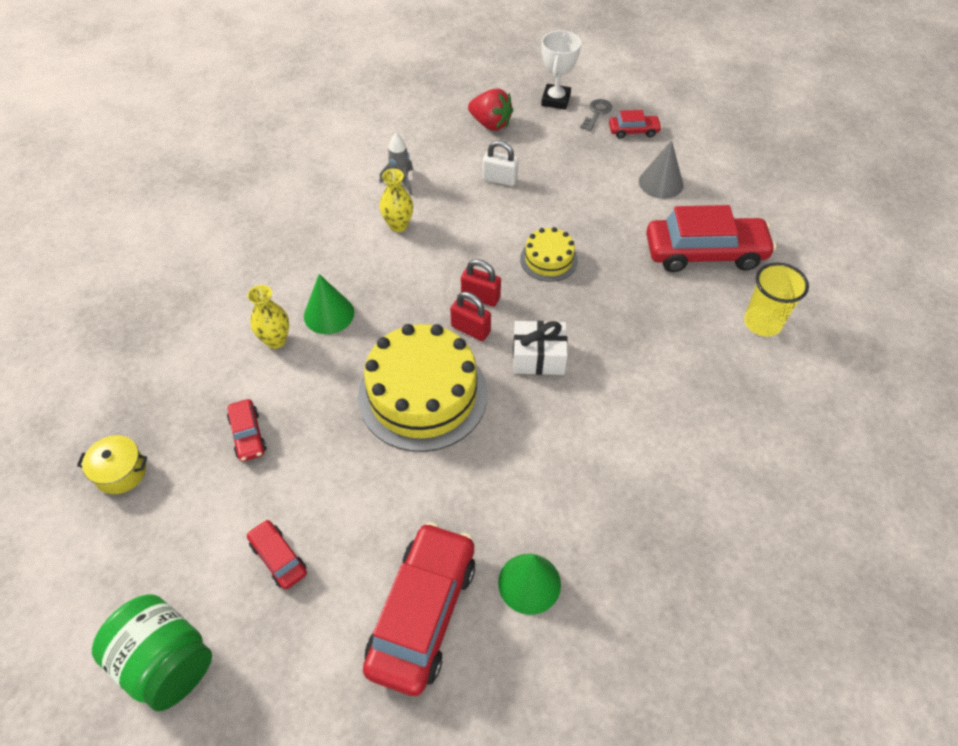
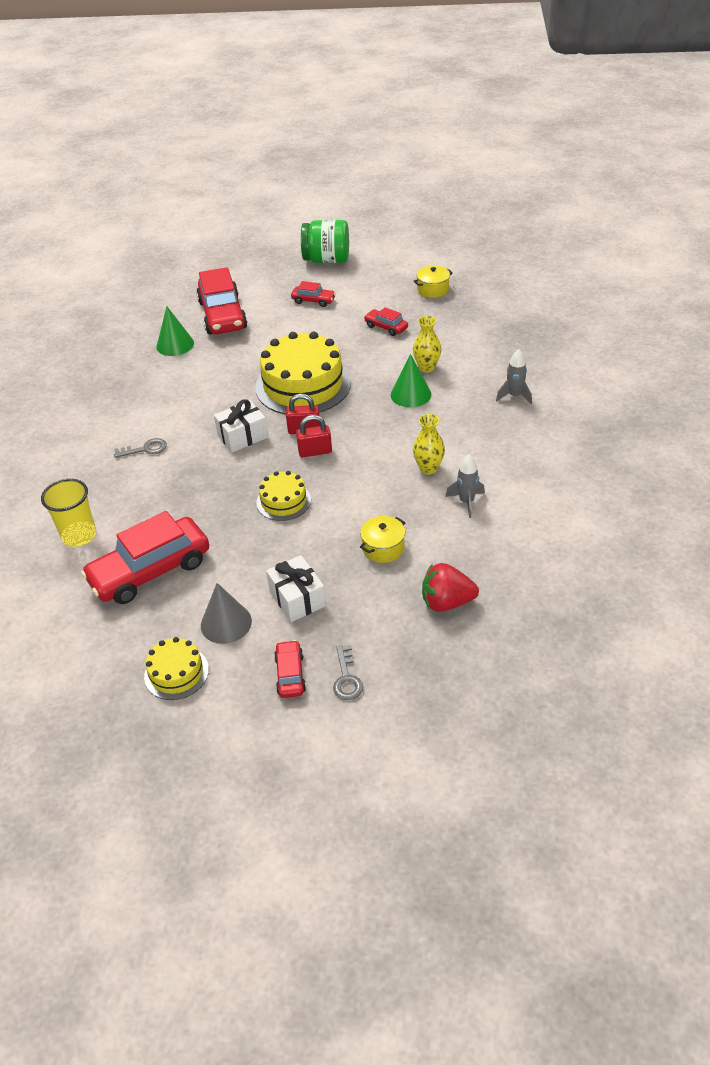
camera: 150 degrees right, 10 degrees down
(242, 256) = (514, 396): none -> grey rocket
(500, 179) = (383, 548): white padlock -> yellow pot
(555, 100) = (406, 672): white trophy -> none
(594, 175) = (297, 598): none -> white gift
(633, 131) = (290, 674): red car -> red car turned 120 degrees clockwise
(654, 399) = (145, 449): none -> grey key
(715, 167) = (176, 673): none -> yellow cake

